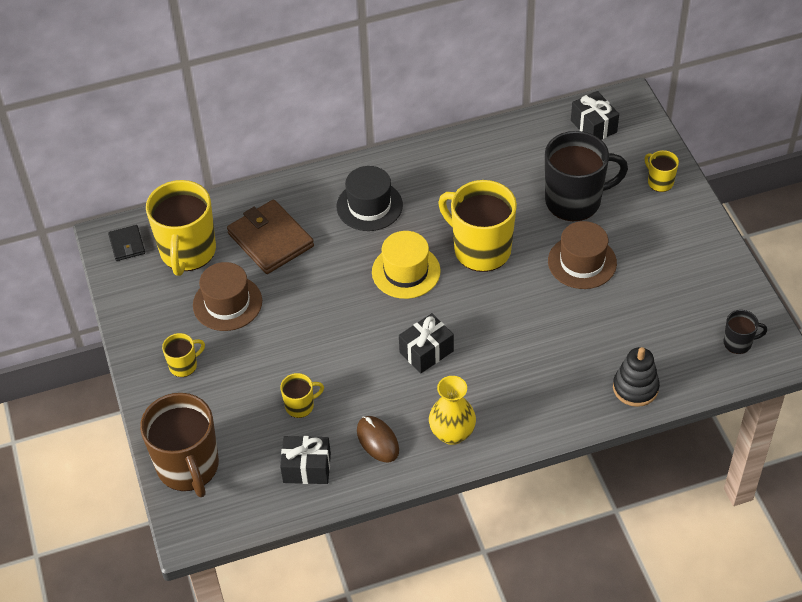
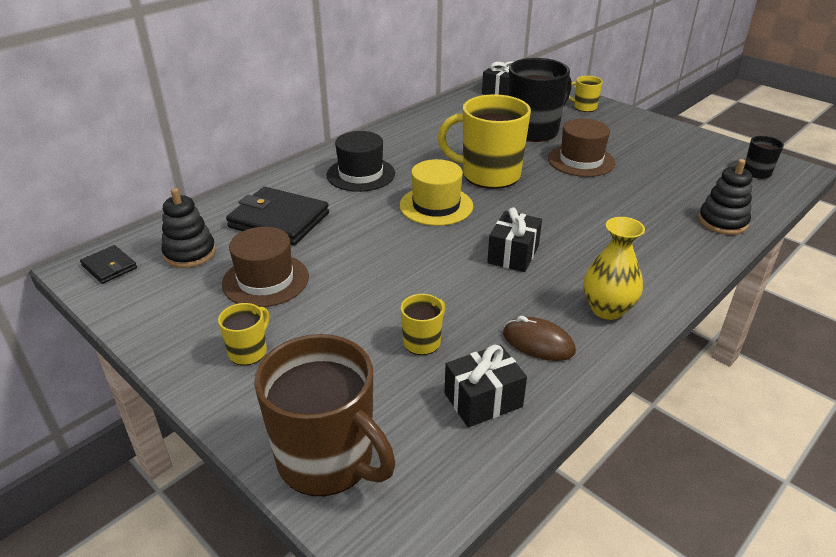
camera: 30 degrees left, 15 degrees down
(188, 252) = (190, 253): yellow mug -> black stacking toy
(270, 240) = (279, 220): brown wallet -> black wallet

